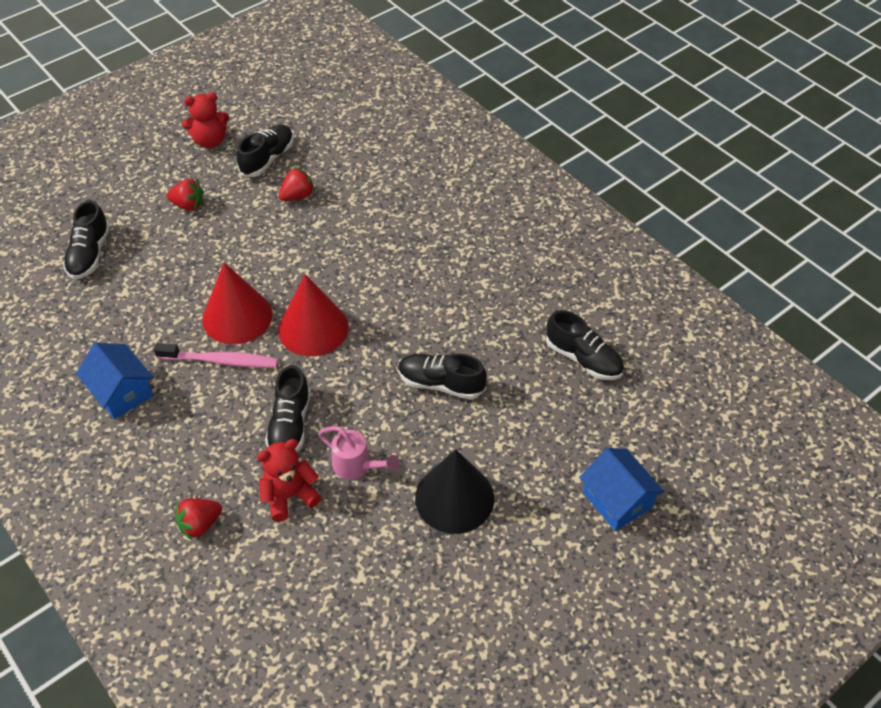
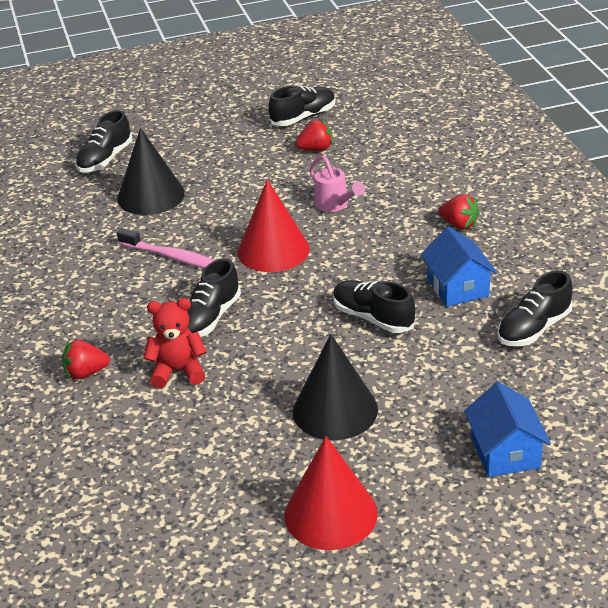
camera: 25 degrees right, 15 degrees down
(122, 392) = (75, 262): blue house -> blue house (457, 287)
(160, 290) = (151, 196): none -> black cone
(188, 205) = (211, 139): red strawberry -> red strawberry (459, 225)
(210, 141) = (258, 96): red teddy bear -> none
(237, 316) = (208, 228): red cone -> red cone (331, 514)
(356, 466) = (253, 363): pink watering can -> pink watering can (334, 205)
(583, 359) = (534, 329): black shoe -> black shoe turned 75 degrees clockwise

